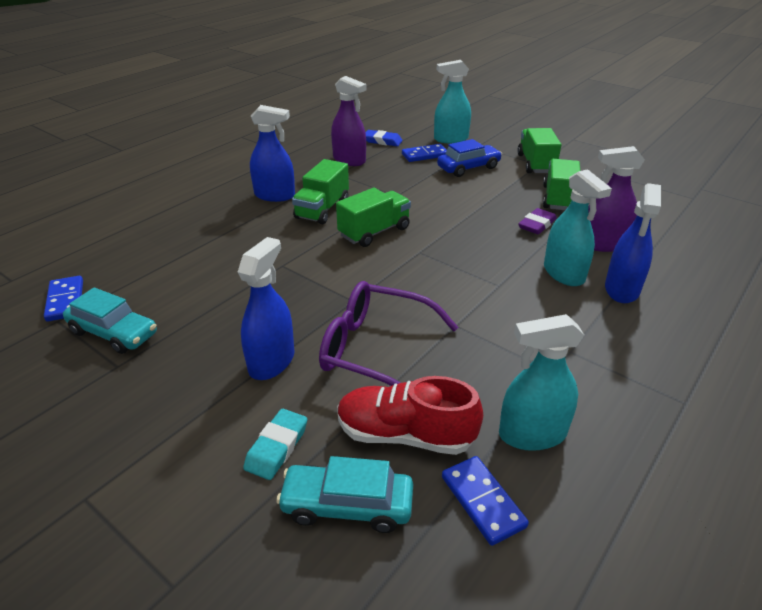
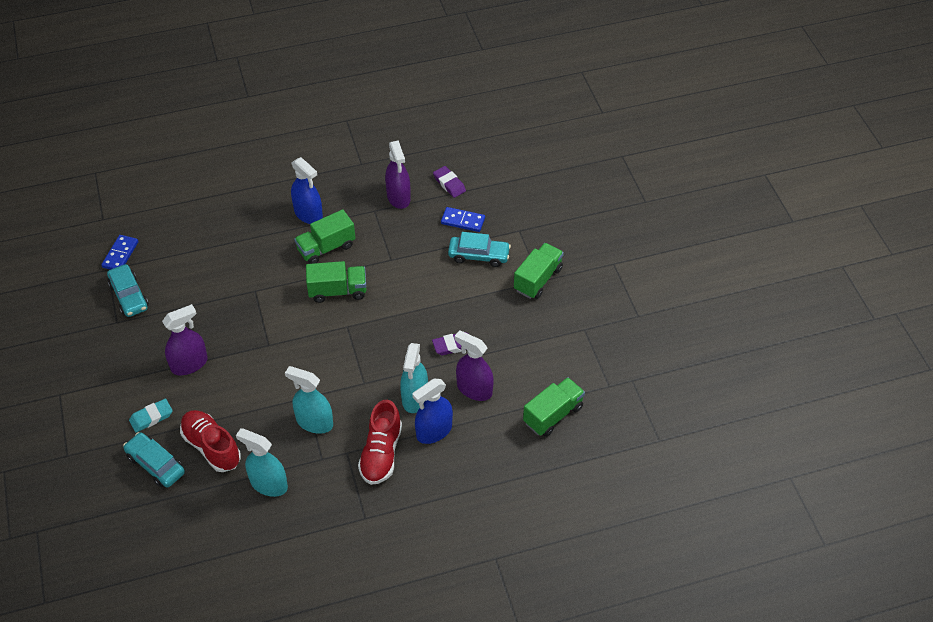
camera: 35 degrees right, 15 degrees up
(271, 361) = (189, 364): blue spray bottle -> purple spray bottle
(377, 350) = (247, 389): purple glasses -> none
(382, 141) = (449, 184): blue eraser -> purple eraser
(451, 139) = (508, 209): turquoise spray bottle -> turquoise spray bottle (314, 422)
(468, 168) = (479, 256): blue car -> turquoise car
(482, 501) = (211, 499): blue domino -> none
(558, 198) = (503, 328): green truck -> green truck (553, 415)
(605, 332) = (381, 453): none -> red shoe

